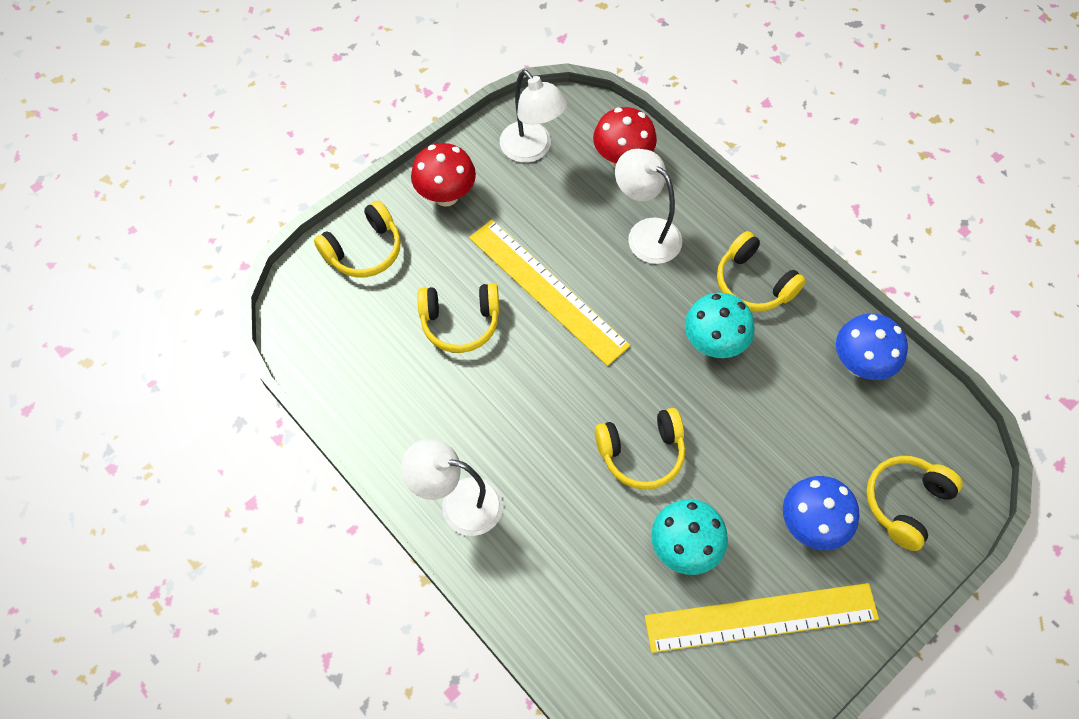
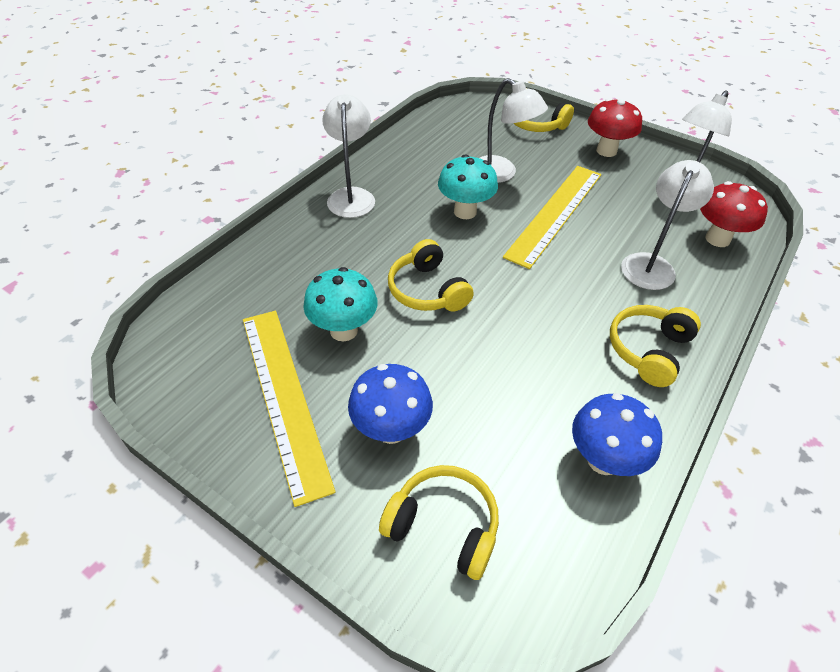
camera: 75 degrees right, 15 degrees down
(460, 322) = (501, 174): yellow headphones -> white lamp
(713, 344) = (561, 326): turquoise mushroom -> turquoise mushroom (465, 212)

